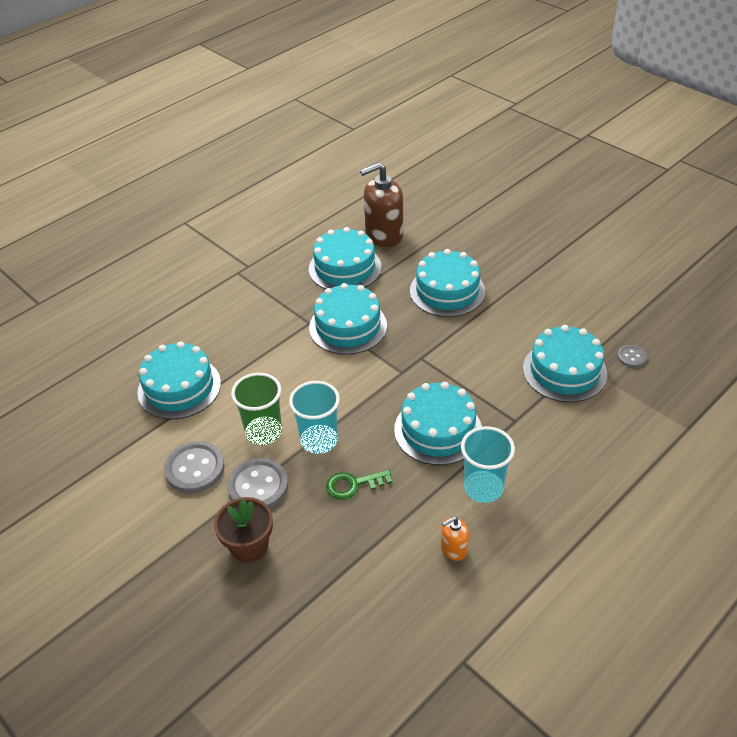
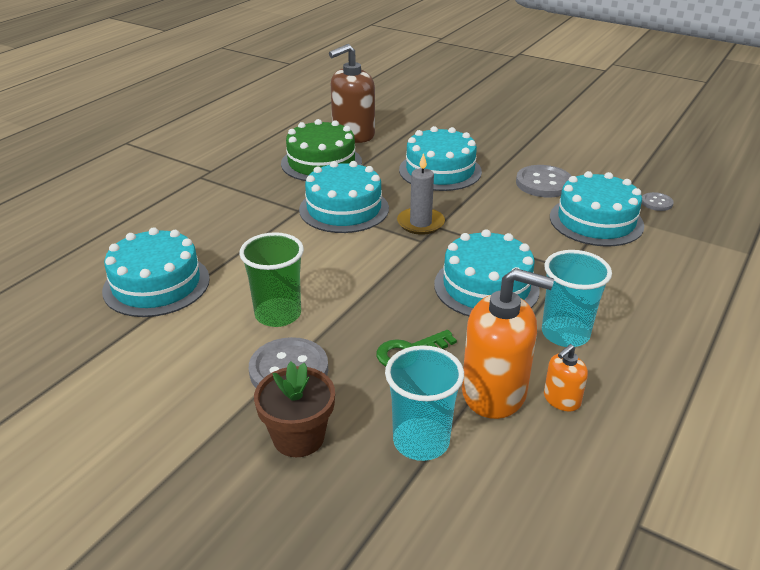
camera: 15 degrees left, 10 degrees down
(195, 469) = (199, 363): grey button -> grey button (543, 183)
(319, 440) = (350, 314): turquoise cup -> turquoise cup (421, 441)
(345, 268) = (321, 162): turquoise cake -> green cake
(404, 533) = (494, 392): none -> orange soap dispenser
(408, 352) = (420, 223): none -> grey candle

